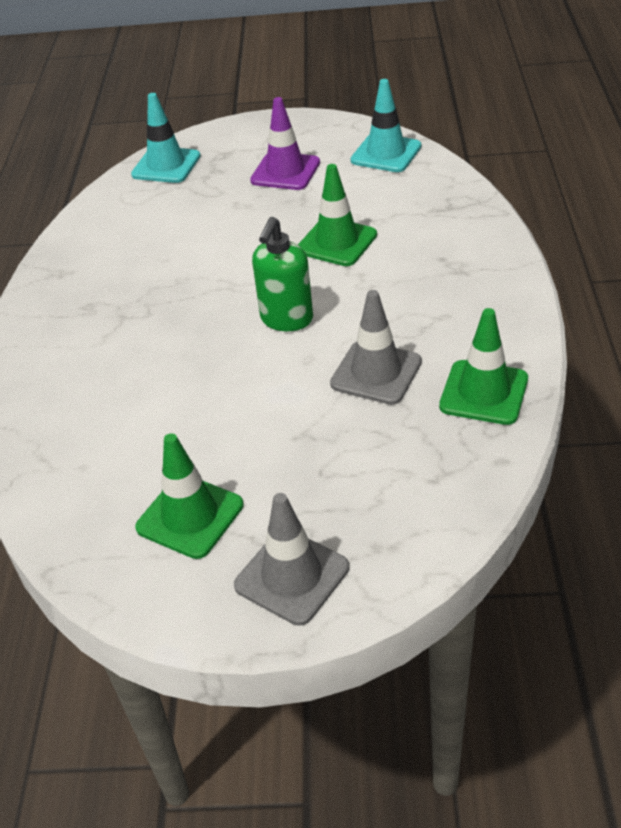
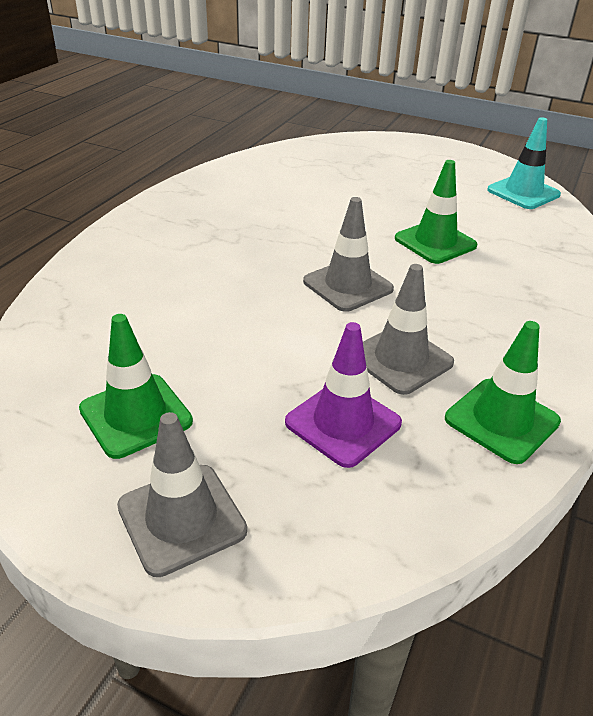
camera: 20 degrees right, 5 degrees down
(166, 165) = (331, 149): turquoise traffic cone -> none
(285, 172) = (425, 180): purple traffic cone -> purple traffic cone (343, 423)
(286, 319) = (348, 285): green soap dispenser -> grey traffic cone

